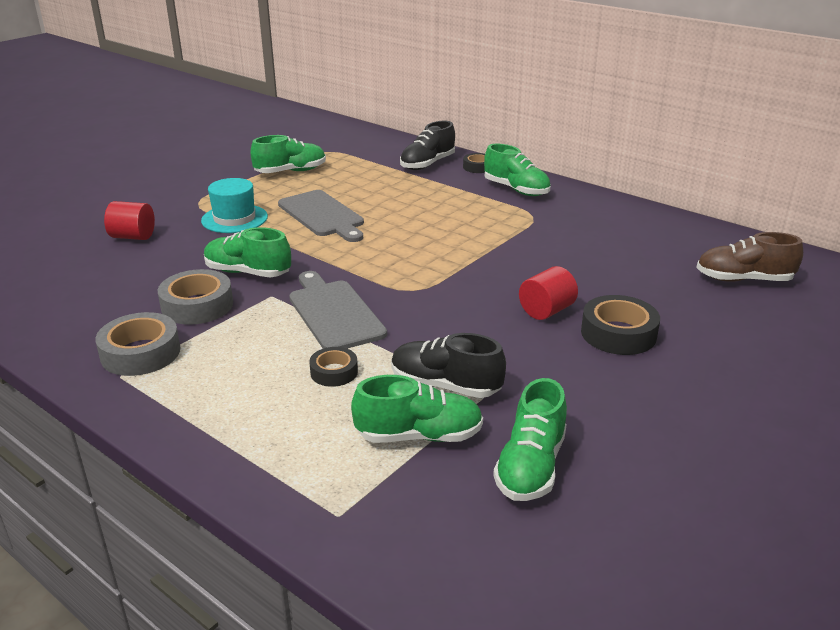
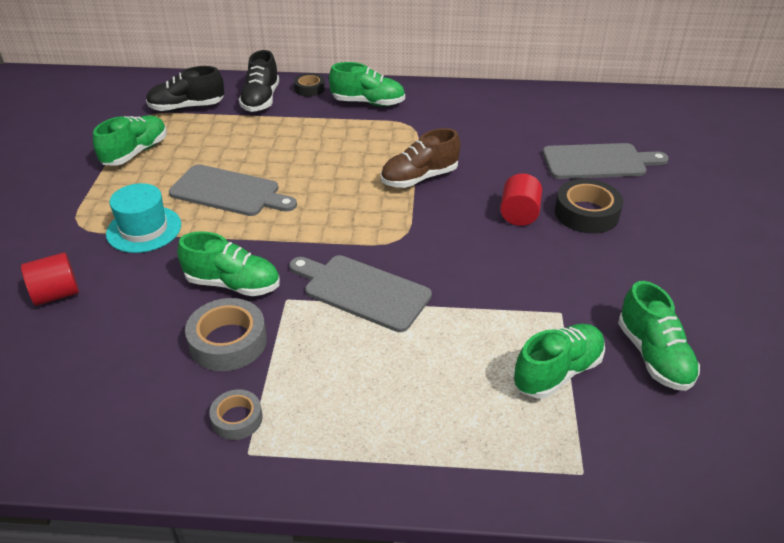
camera: 35 degrees left, 10 degrees up
(140, 353) = (237, 419): grey tape -> grey tape, size x0.59
(248, 272) = (233, 284): green shoe -> green shoe turned 150 degrees counterclockwise
(334, 372) = (430, 349): black tape -> none
(445, 386) = (525, 318): black shoe -> black shoe (187, 107)
(690, 299) = (598, 162): none -> grey cutting board
(743, 279) = (612, 130): brown shoe -> brown shoe (419, 178)

